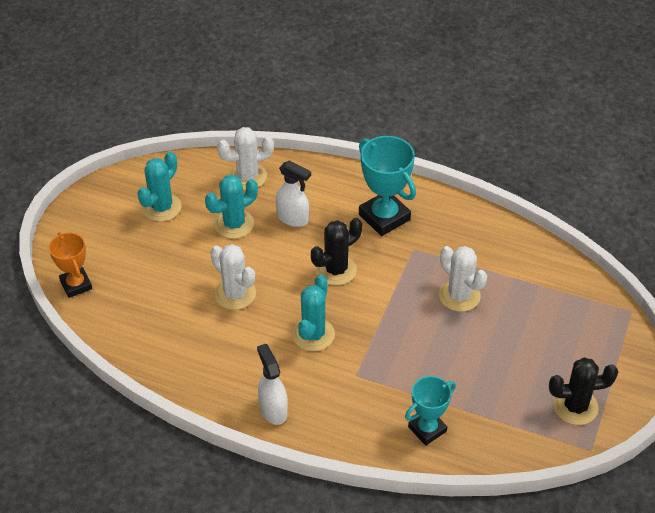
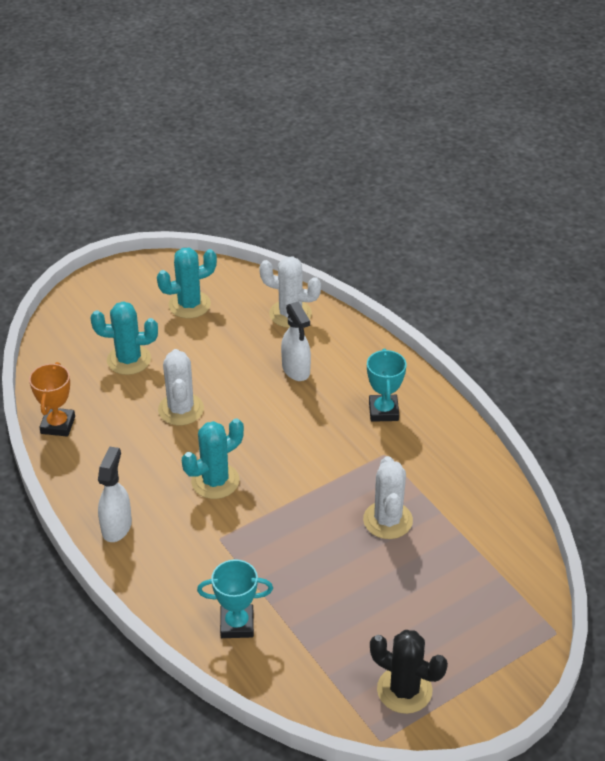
camera: 35 degrees right, 5 degrees down
(76, 285) = (58, 334): orange trophy -> orange trophy (58, 425)
(234, 224) = (238, 349): turquoise cactus -> turquoise cactus (129, 360)
(336, 270) = (291, 435): black cactus -> none
(384, 217) = (383, 411): turquoise trophy -> turquoise trophy, size x0.65

